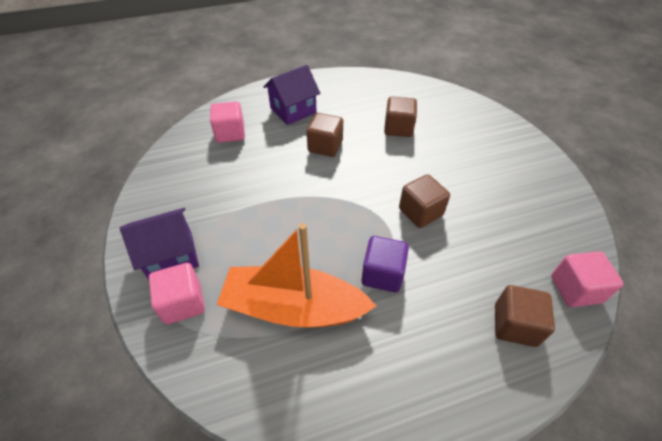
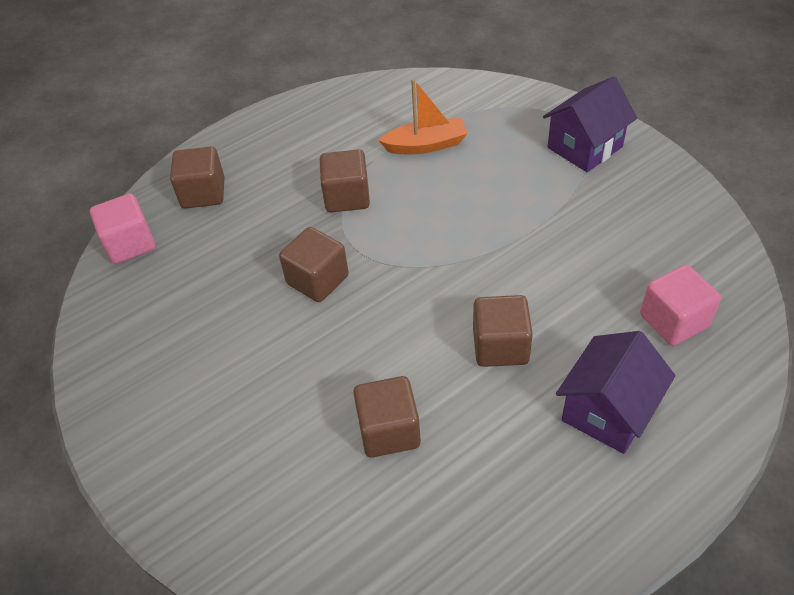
camera: 165 degrees right, 0 degrees up
(183, 303) = (534, 119): pink cube -> none
(294, 308) = (426, 145): orange boat -> orange boat, size x0.57
(382, 274) = (347, 197): purple cube -> brown cube

